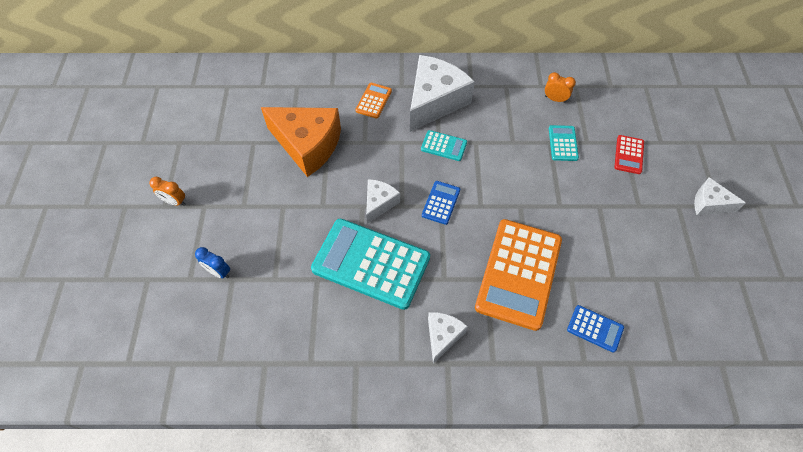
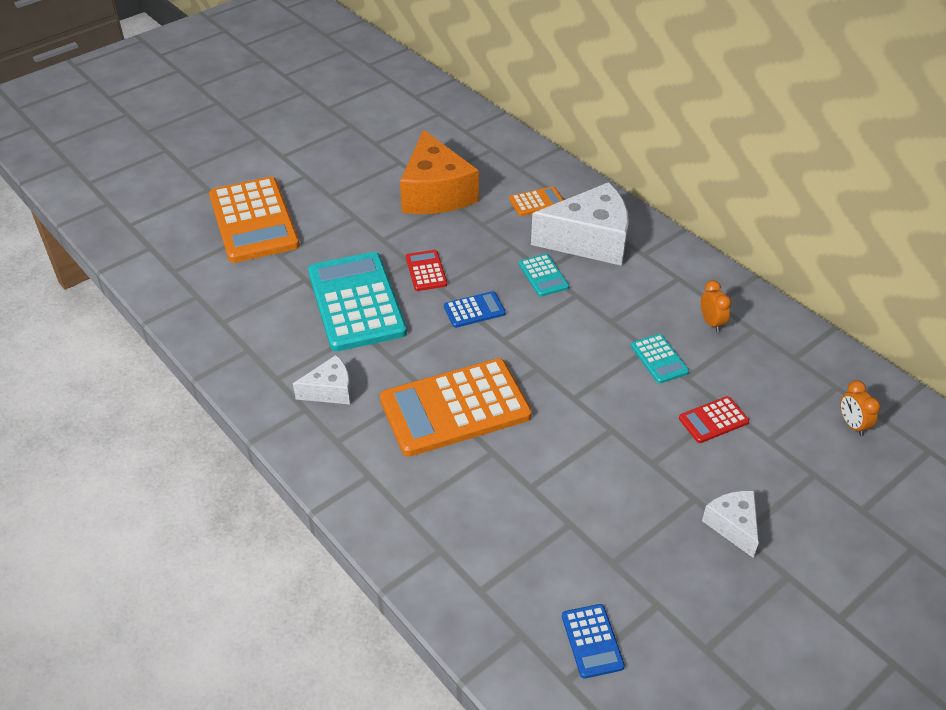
camera: 50 degrees right, 15 degrees down
(175, 201) = (292, 158): orange clock -> orange clock (852, 425)
(219, 272) = (253, 221): blue clock -> orange calculator
(379, 203) = (426, 271): white cheese -> red calculator
(563, 143) = (659, 359): turquoise calculator -> turquoise calculator turned 105 degrees clockwise
(595, 328) = (452, 500): blue calculator -> blue calculator (592, 641)

